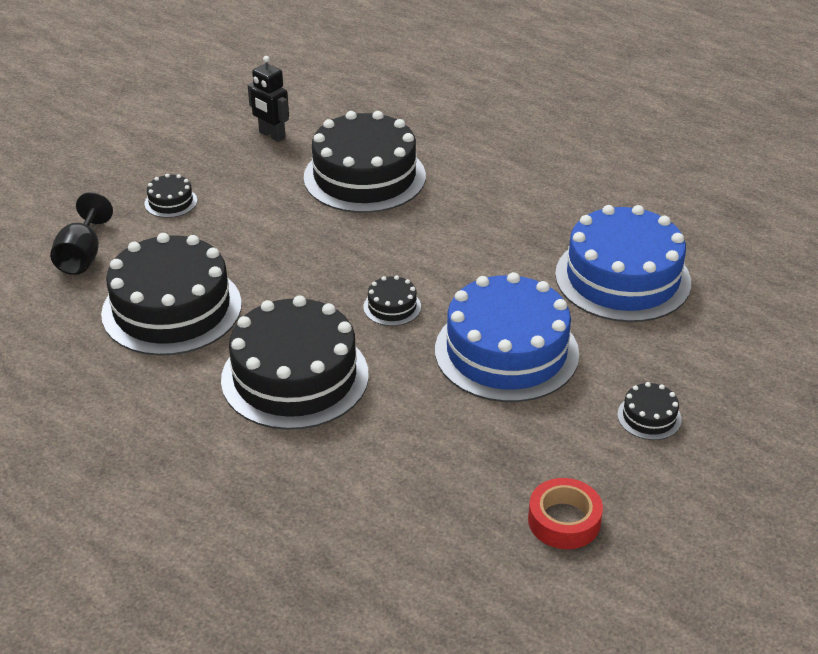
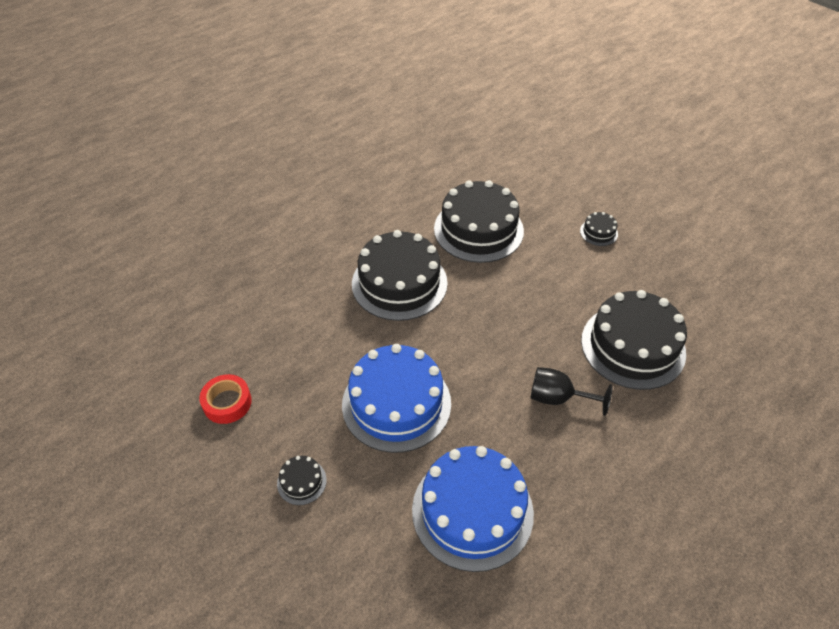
camera: 100 degrees right, 10 degrees up
(82, 256) = (539, 191): black goblet -> black goblet (558, 398)
(272, 135) = (693, 293): black robot -> none
(392, 307) = (461, 342): black cake -> none

